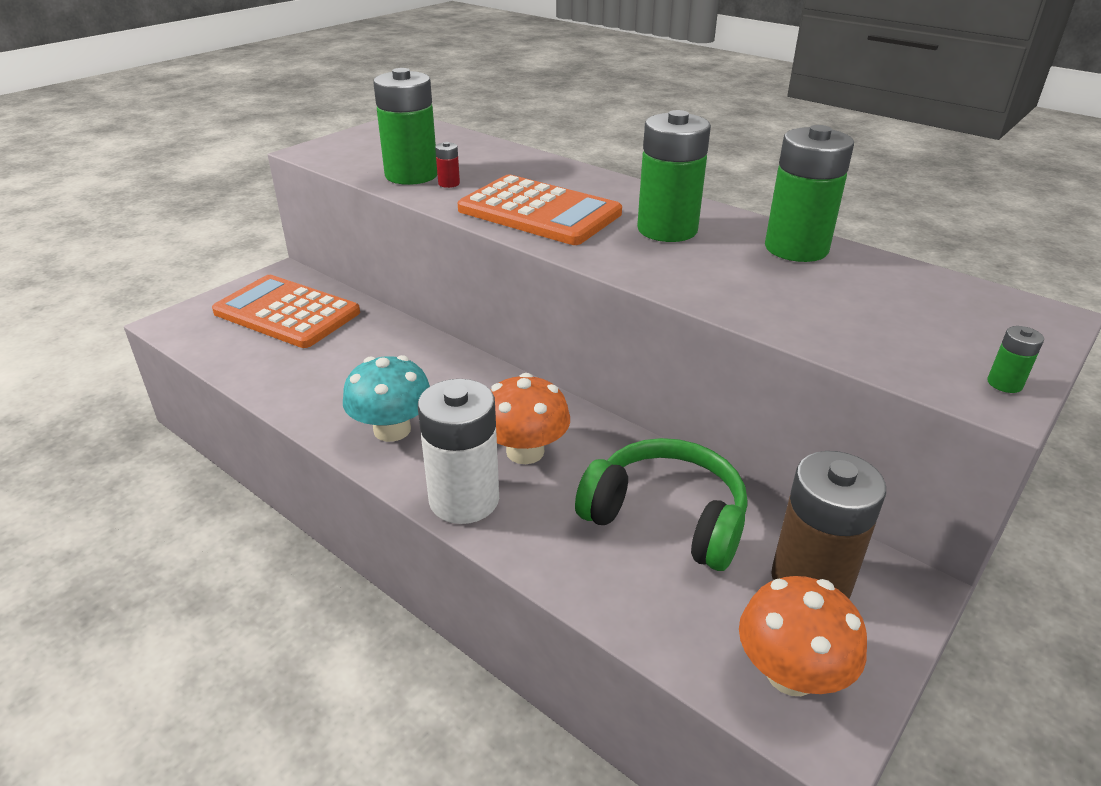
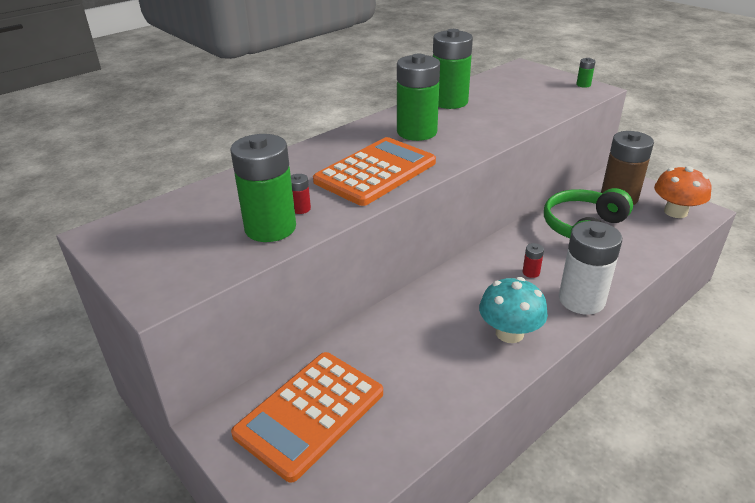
camera: 80 degrees left, 0 degrees up
(525, 451) = (531, 272): orange mushroom -> red battery

